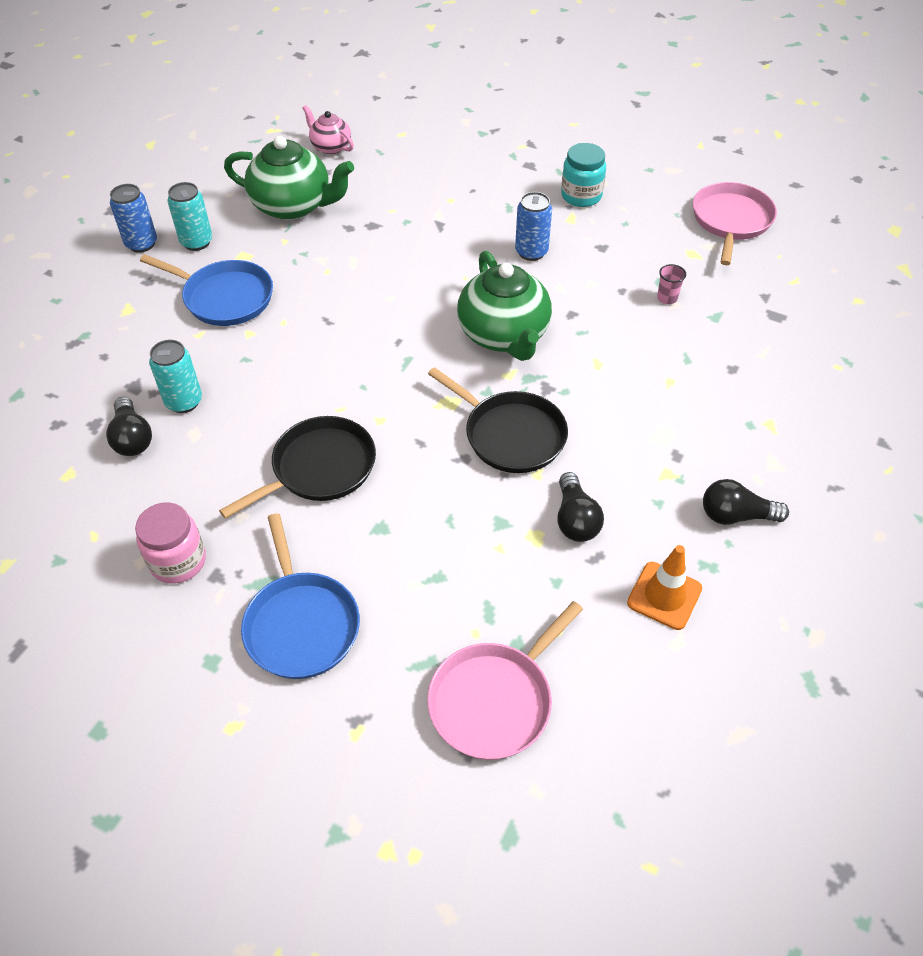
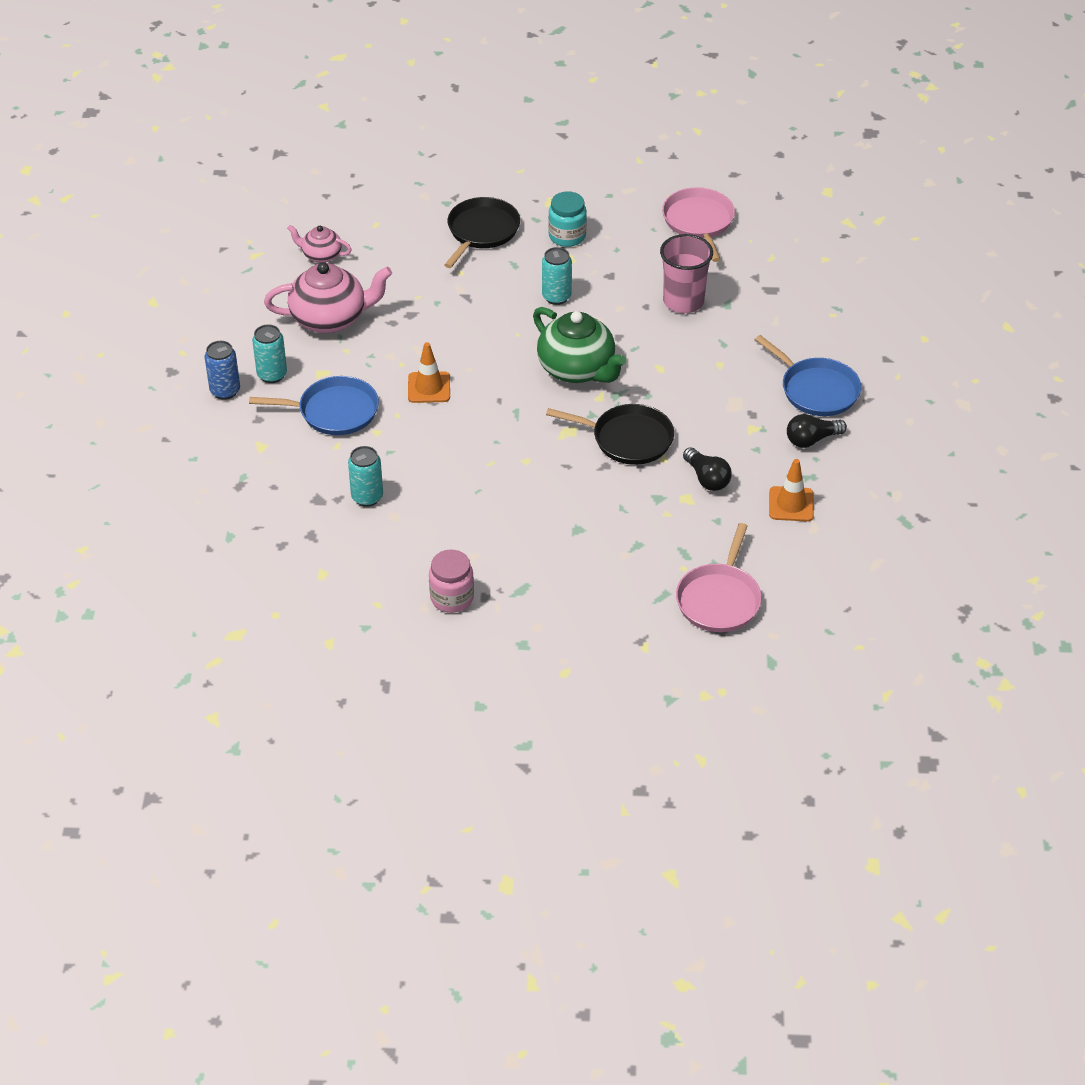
camera: 25 degrees left, 5 degrees down
(132, 438) = (349, 535): black light bulb -> none
(293, 206) = (330, 318): green teapot -> pink teapot
(301, 624) = (566, 603): blue pan -> blue pan (816, 390)
(319, 468) = (506, 507): black pan -> black pan (481, 231)
(336, 304) = (429, 387): none -> orange traffic cone
(531, 252) = (556, 297): blue can -> turquoise can
(667, 298) = (683, 301): pink cup -> pink cup, size x2.37

